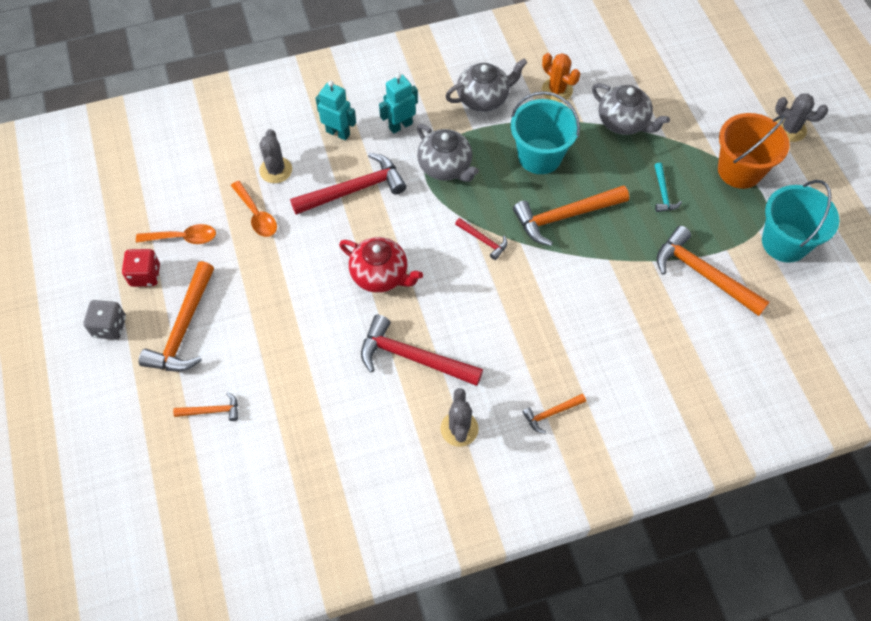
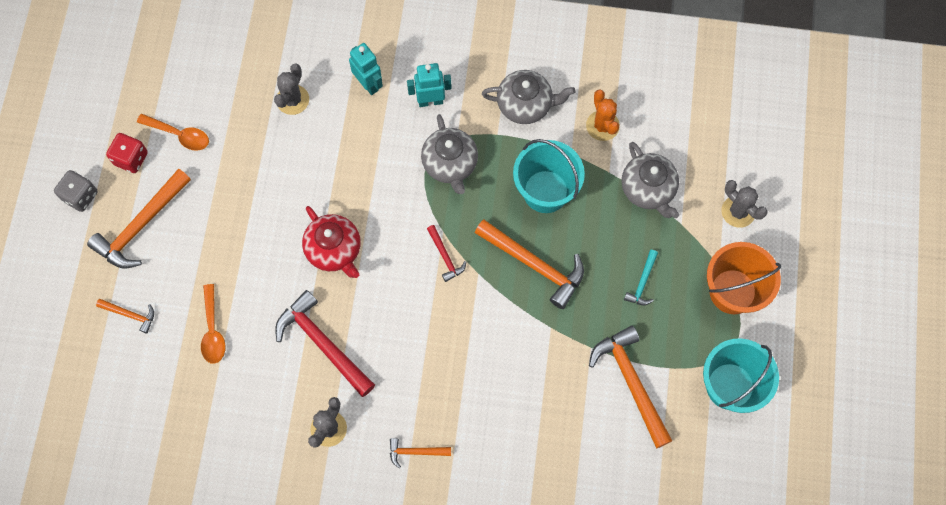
camera: 25 degrees right, 10 degrees up
(256, 215) = (254, 140): orange spoon -> orange spoon (213, 330)
(354, 190) = (354, 152): red hammer -> none
(565, 216) = (534, 265): orange hammer -> orange hammer turned 150 degrees counterclockwise
(790, 129) = (812, 269): grey cactus -> grey cactus (738, 211)

